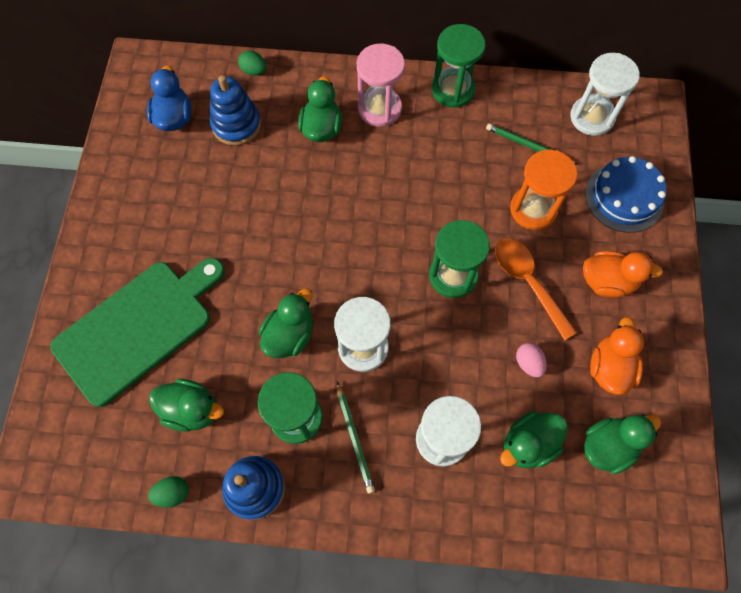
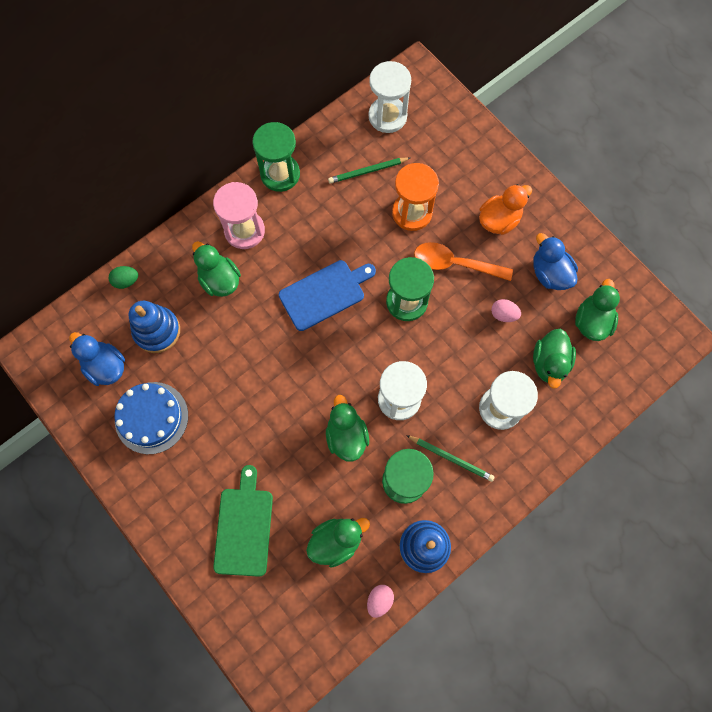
camera: 45 degrees left, 5 degrees up
(138, 327) = (244, 527): green cutting board -> green cutting board, size x0.66
(173, 493) = (379, 600): green egg -> pink egg
(391, 209) = (324, 293): none -> blue cutting board
(609, 368) = (550, 273): orange duck -> blue duck
(624, 197) = (457, 155): blue cake -> blue cake (151, 417)

